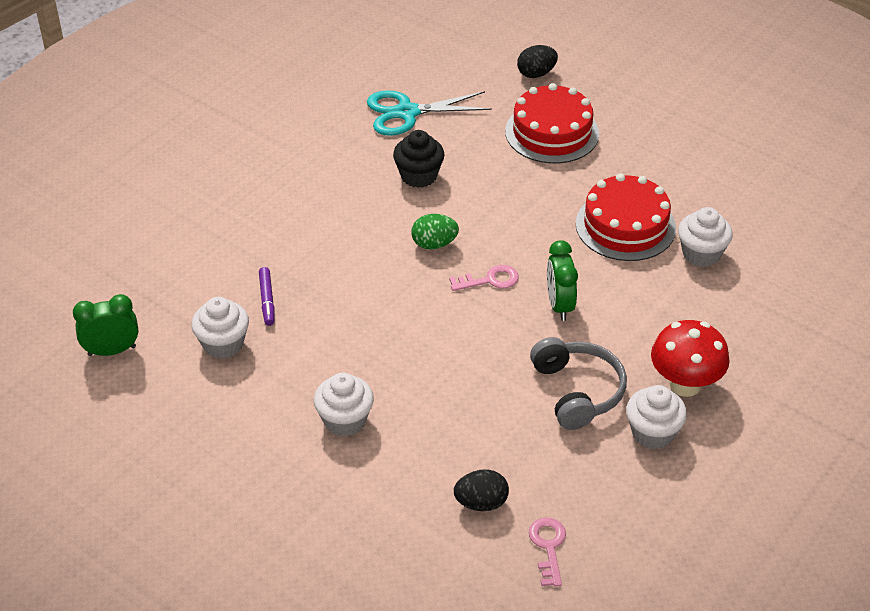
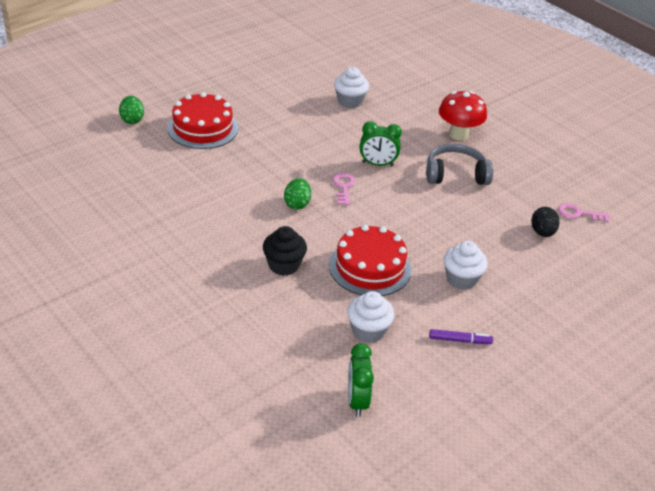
camera: 80 degrees left, 5 degrees down
(267, 300) = (326, 299): purple marker -> purple marker (460, 340)
(407, 112) = (139, 187): turquoise scissors -> none
(419, 176) = (218, 196): black cupcake -> black cupcake (284, 265)
(536, 74) = (132, 120): black egg -> green egg
(625, 226) = (312, 122): red cake -> red cake (370, 267)
(653, 433) = (495, 155): white cupcake -> none

